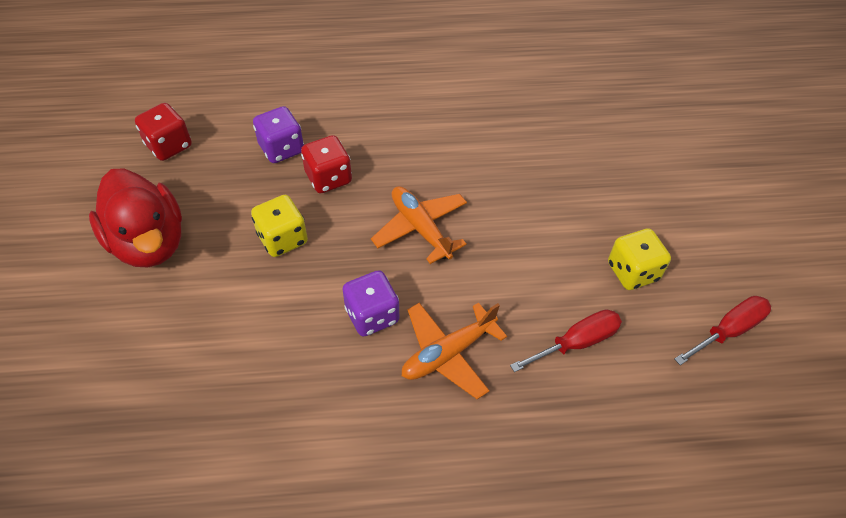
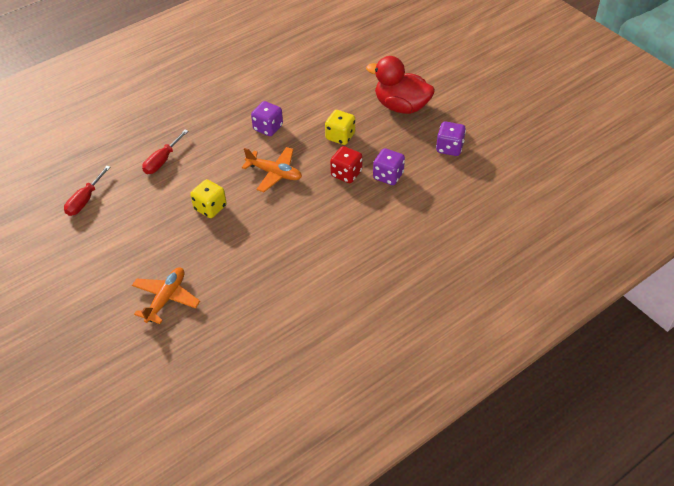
camera: 150 degrees right, 5 degrees down
(169, 145) = (449, 148): red dice -> purple dice
(448, 353) = (221, 130): orange plane -> orange plane (166, 299)
(632, 272) = (146, 205): yellow dice -> yellow dice (210, 208)

